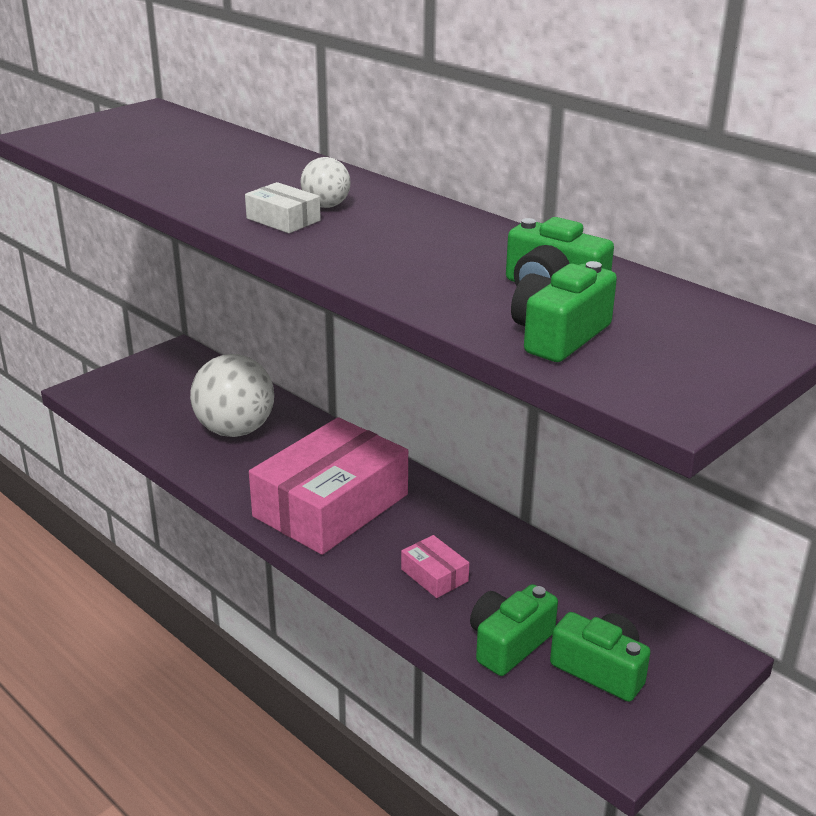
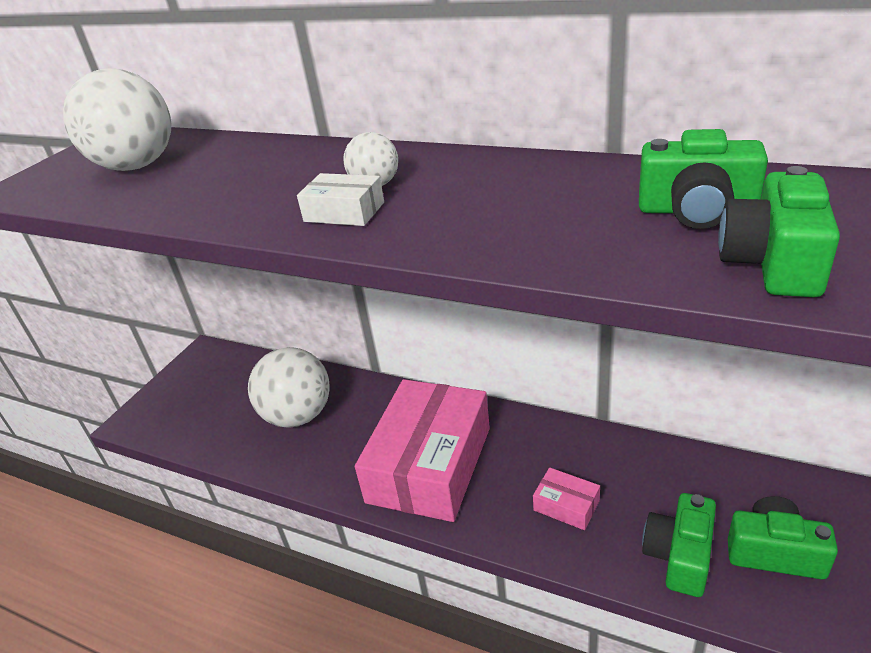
camera: 15 degrees left, 5 degrees up
(151, 141) = (137, 166): none -> white ball

